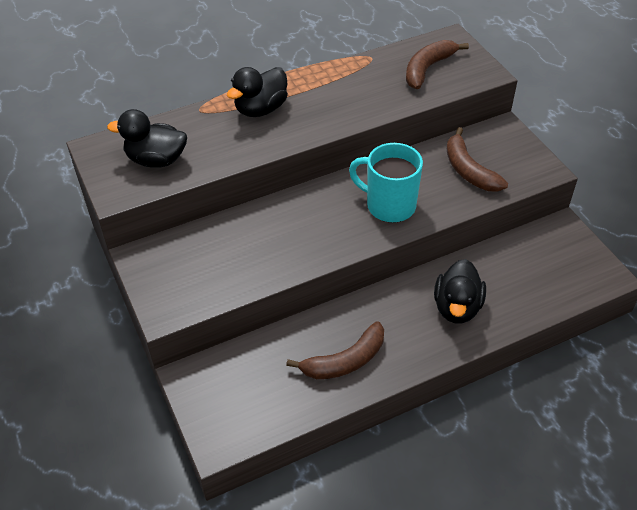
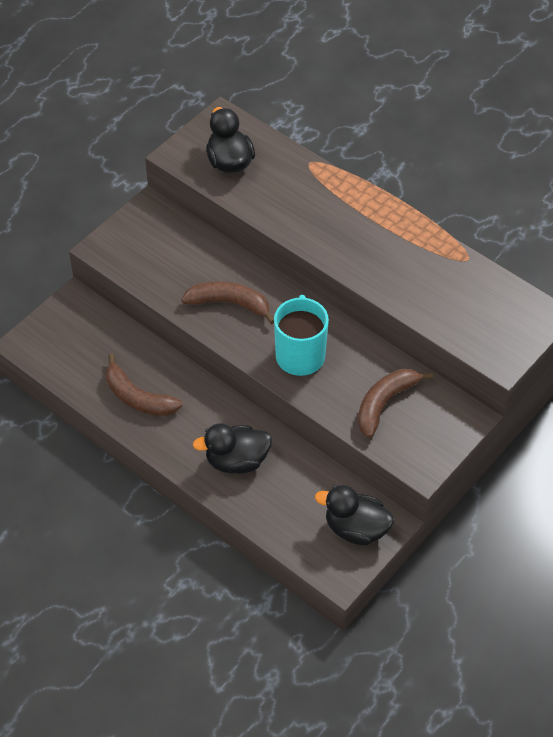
camera: 65 degrees right, 5 degrees up
(261, 109) = (336, 204): black duck -> black duck (356, 529)
(427, 69) = (477, 310): brown banana -> brown banana (229, 304)

